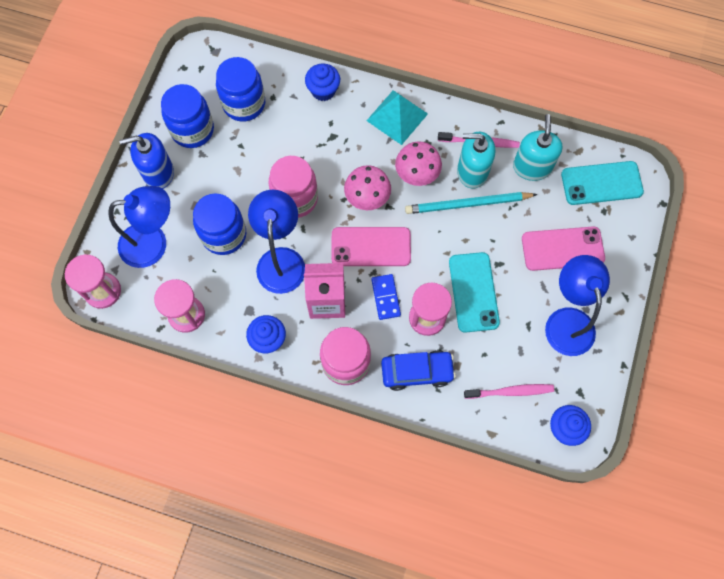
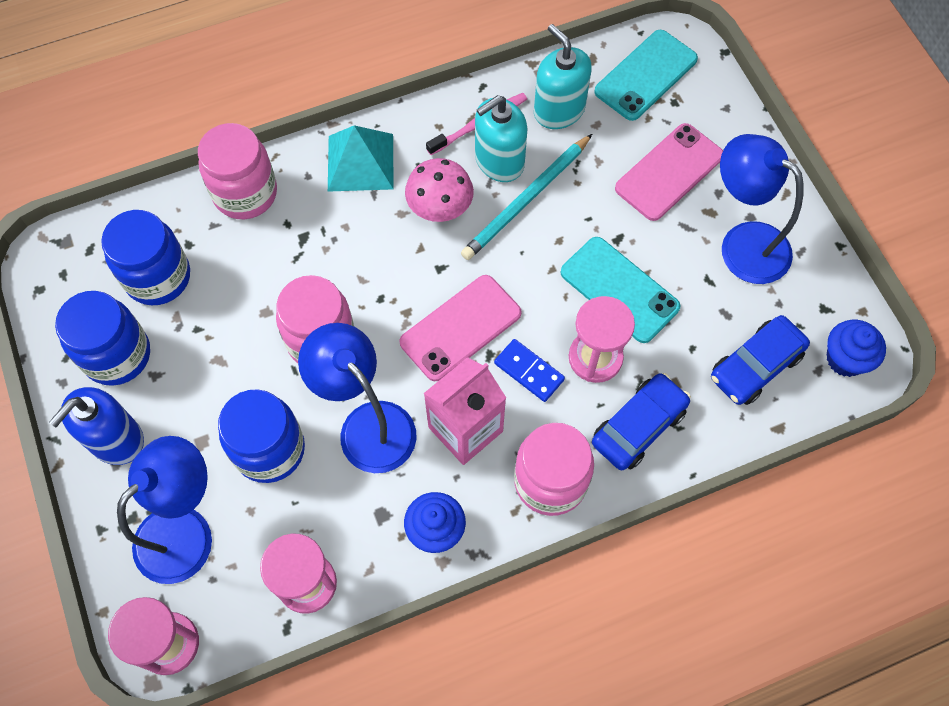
camera: 40 degrees left, 5 degrees down
(323, 90) = (245, 193): blue cupcake -> pink jar
(367, 197) = (406, 276): pink mushroom -> none
(510, 391) = (755, 366): pink toothbrush -> blue car

